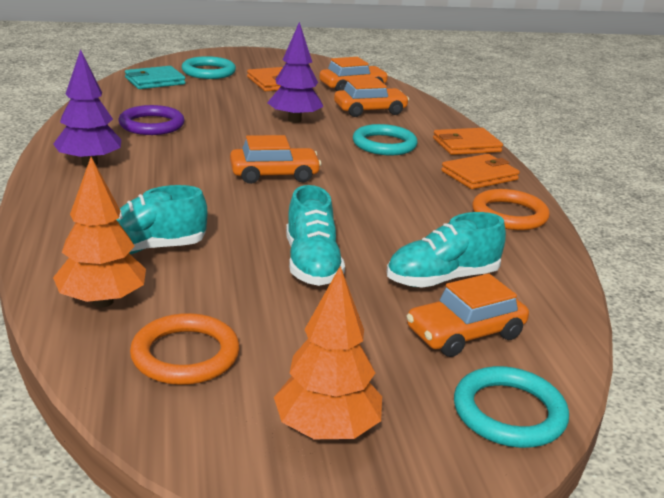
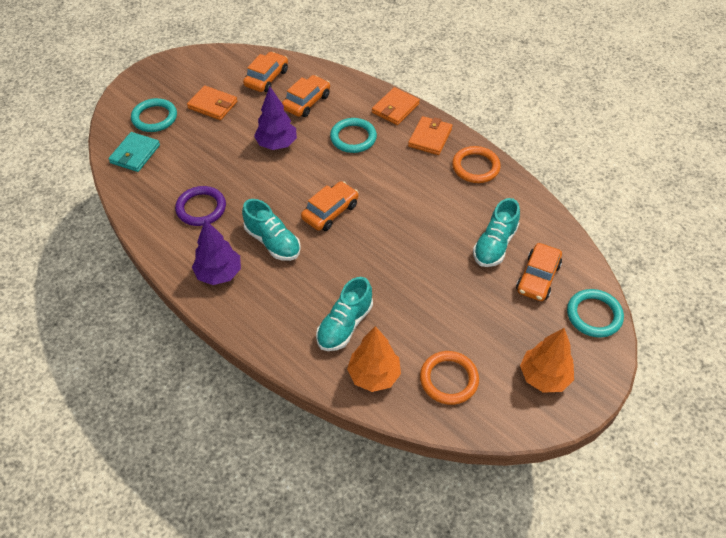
camera: 35 degrees left, 25 degrees up
(312, 264) = (430, 276): turquoise shoe -> turquoise shoe (272, 242)

